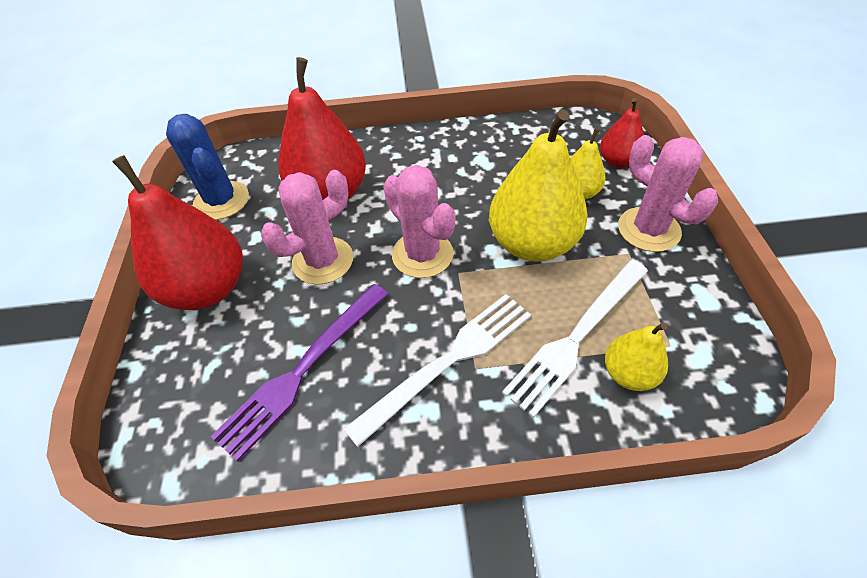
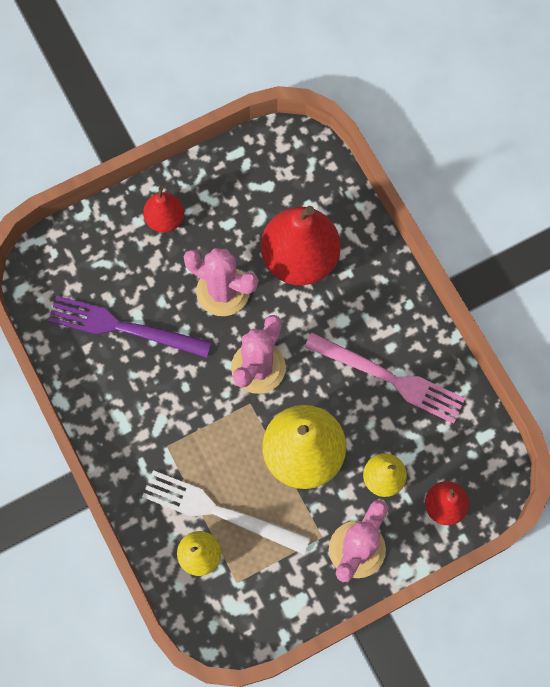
camera: 65 degrees right, 20 degrees up
(208, 288) = (165, 219): red pear -> red pear, size x0.52
(221, 201) = (257, 170): blue cactus -> none
(448, 361) = (165, 425): white fork -> none
(481, 165) = (389, 378): none -> pink fork

